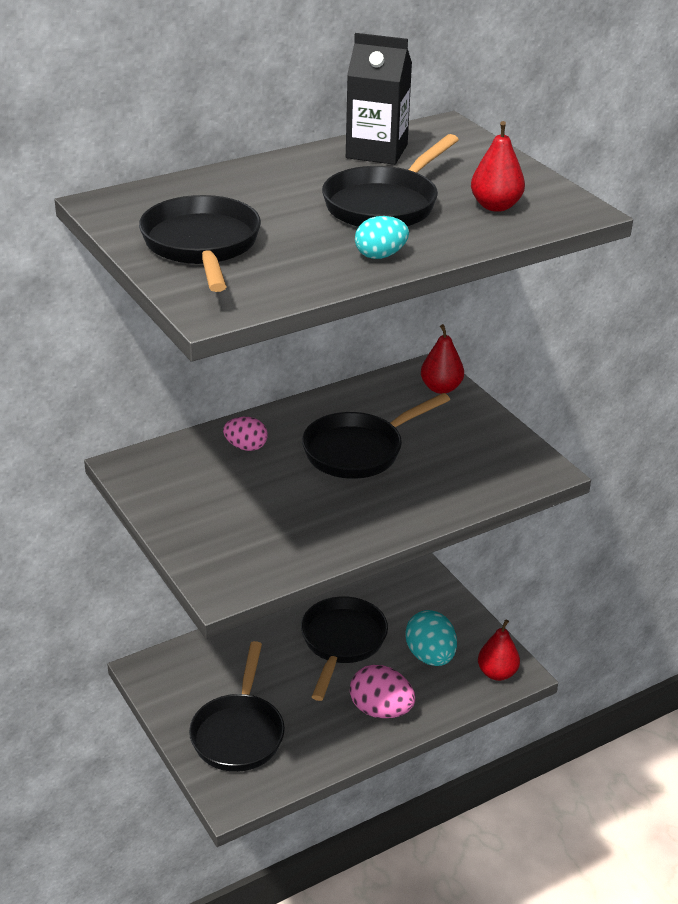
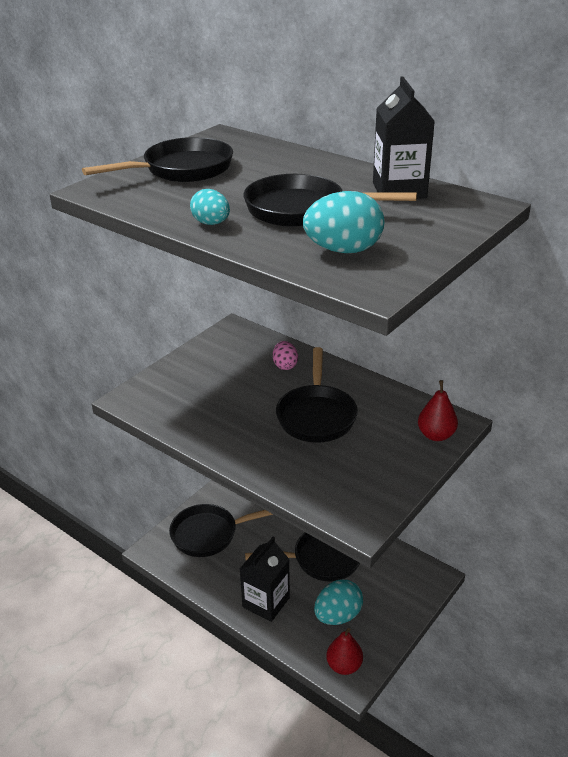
camera: 70 degrees right, 0 degrees up
(359, 450) = (316, 415): black pan -> black pan turned 120 degrees counterclockwise
(381, 710) = (266, 602): pink egg -> black carton
(495, 206) = (343, 250): red pear -> turquoise egg

